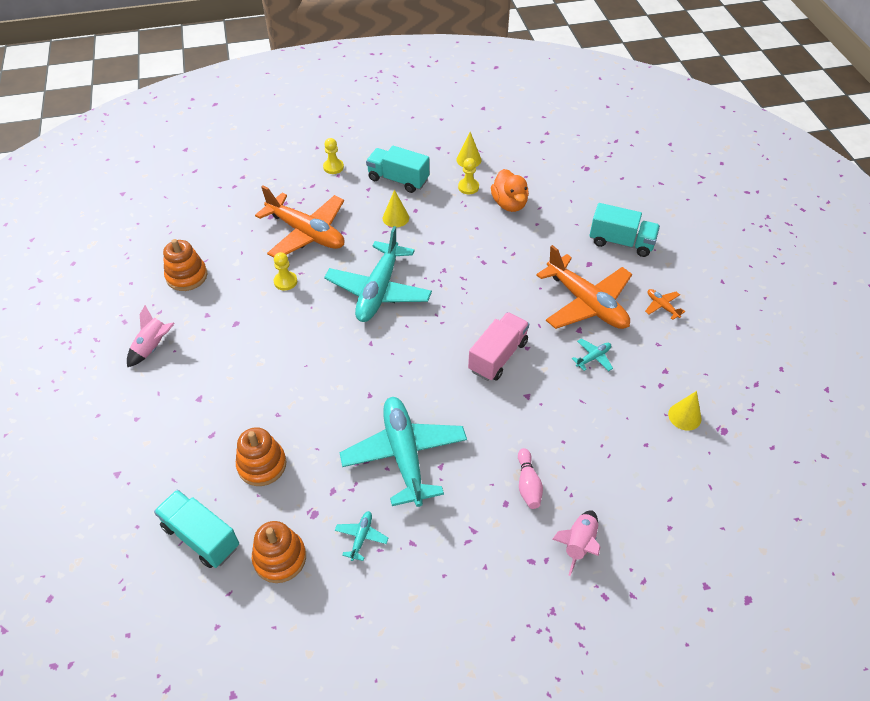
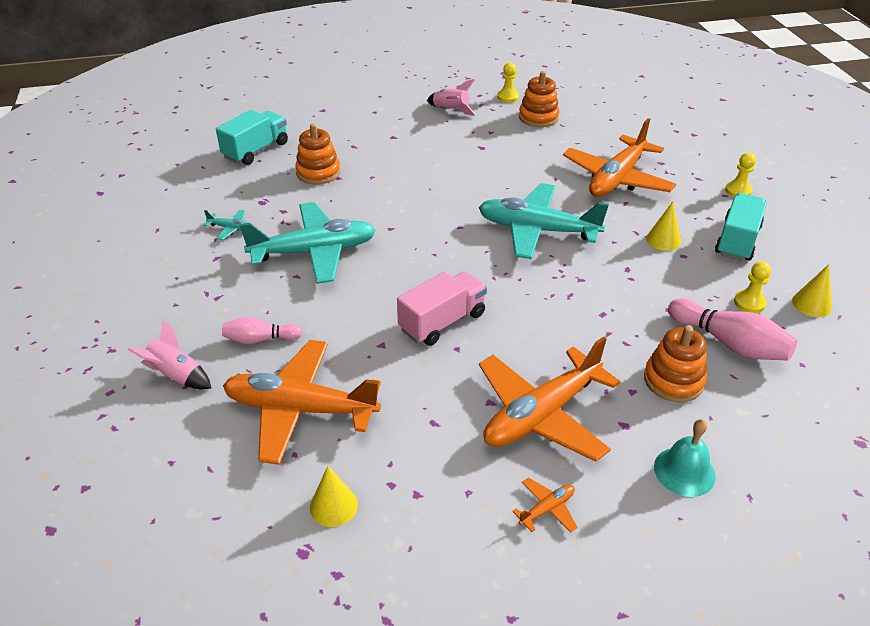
camera: 90 degrees right, 10 degrees down
(280, 558) = (225, 187): orange stacking toy -> orange stacking toy (673, 380)
(285, 281) = (541, 170): yellow pawn -> yellow pawn (508, 97)
(498, 356) = (442, 322): pink truck -> pink truck turned 75 degrees counterclockwise
(509, 204) = (729, 343): orange duck -> pink bowling pin
(593, 358) = (441, 413): turquoise plane -> none
(603, 445) = (300, 409): none -> orange plane
(621, 242) = (684, 471): turquoise truck -> turquoise bell

